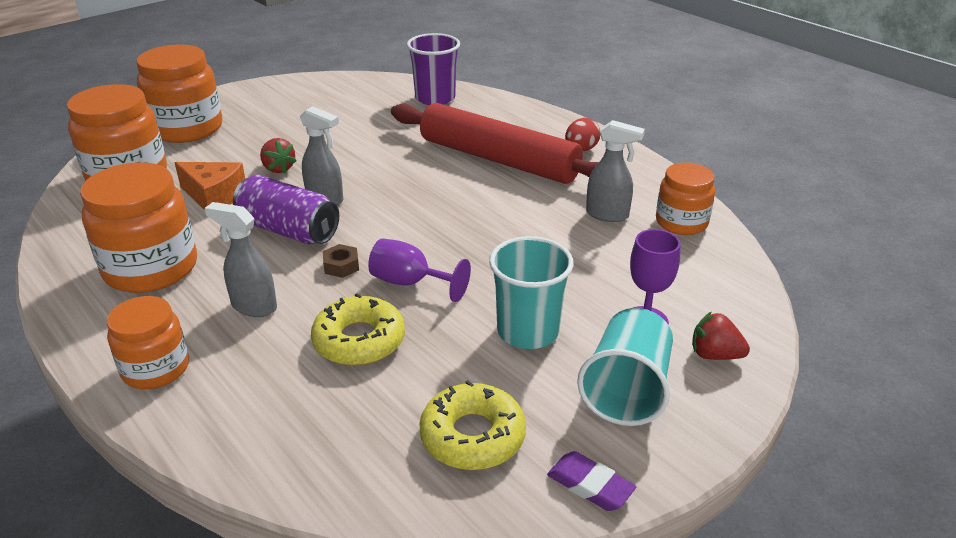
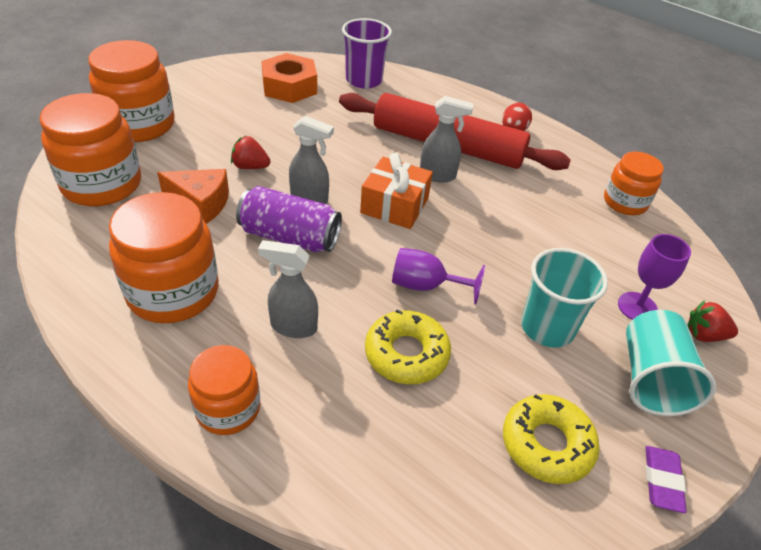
camera: 15 degrees left, 10 degrees up
(278, 168) = (250, 167): red strawberry -> red strawberry turned 150 degrees clockwise
(341, 266) = (356, 273): brown nut -> none
(353, 102) = (289, 87): none -> orange nut
(412, 210) = (394, 205): none -> orange gift
(590, 485) = (662, 481): purple eraser -> purple eraser turned 75 degrees clockwise
(608, 215) = (563, 198): grey spray bottle -> grey spray bottle (438, 175)

